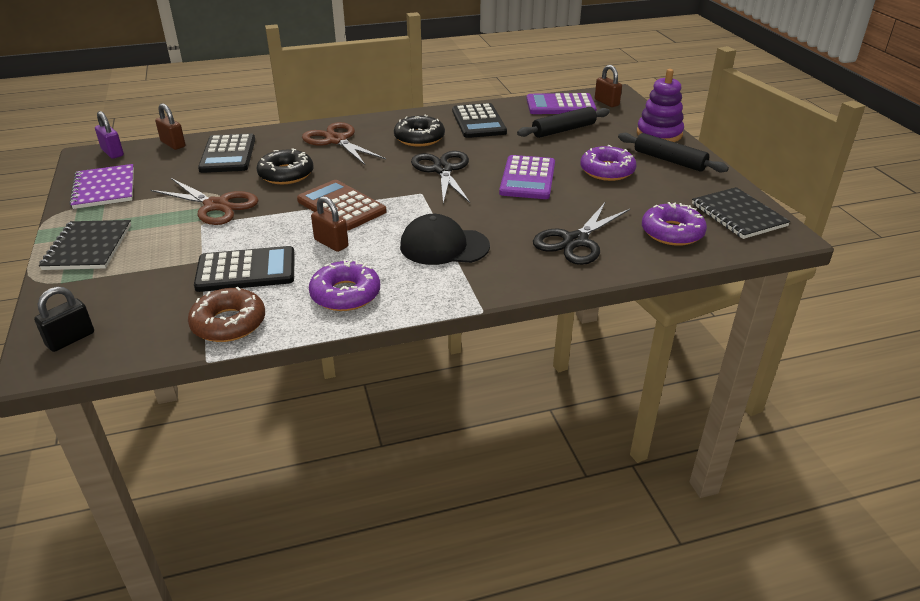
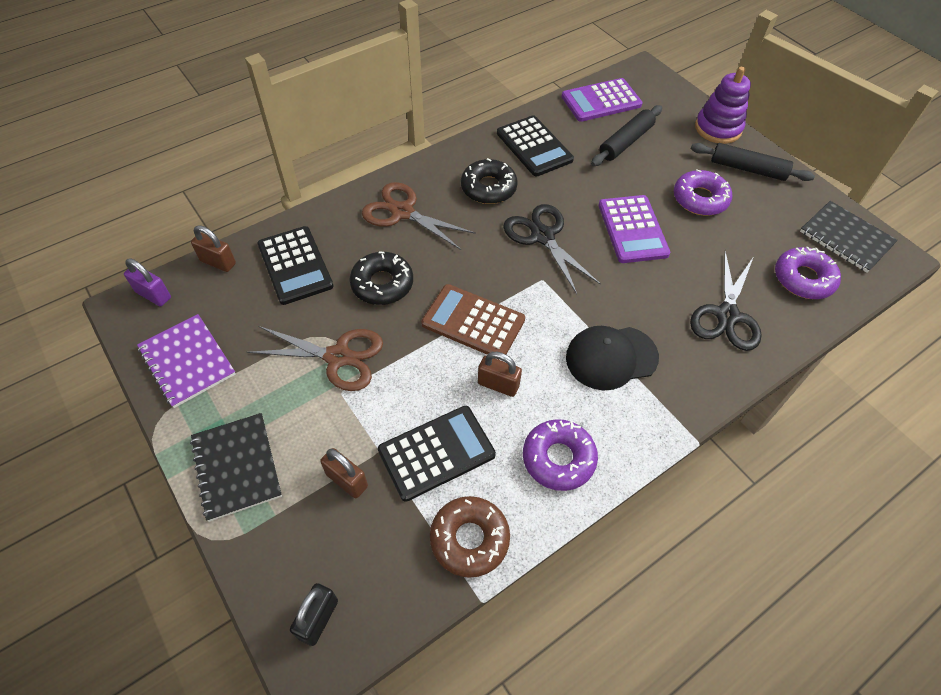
camera: 20 degrees left, 20 degrees up
(606, 102) = (643, 87): brown padlock -> brown padlock (347, 480)

